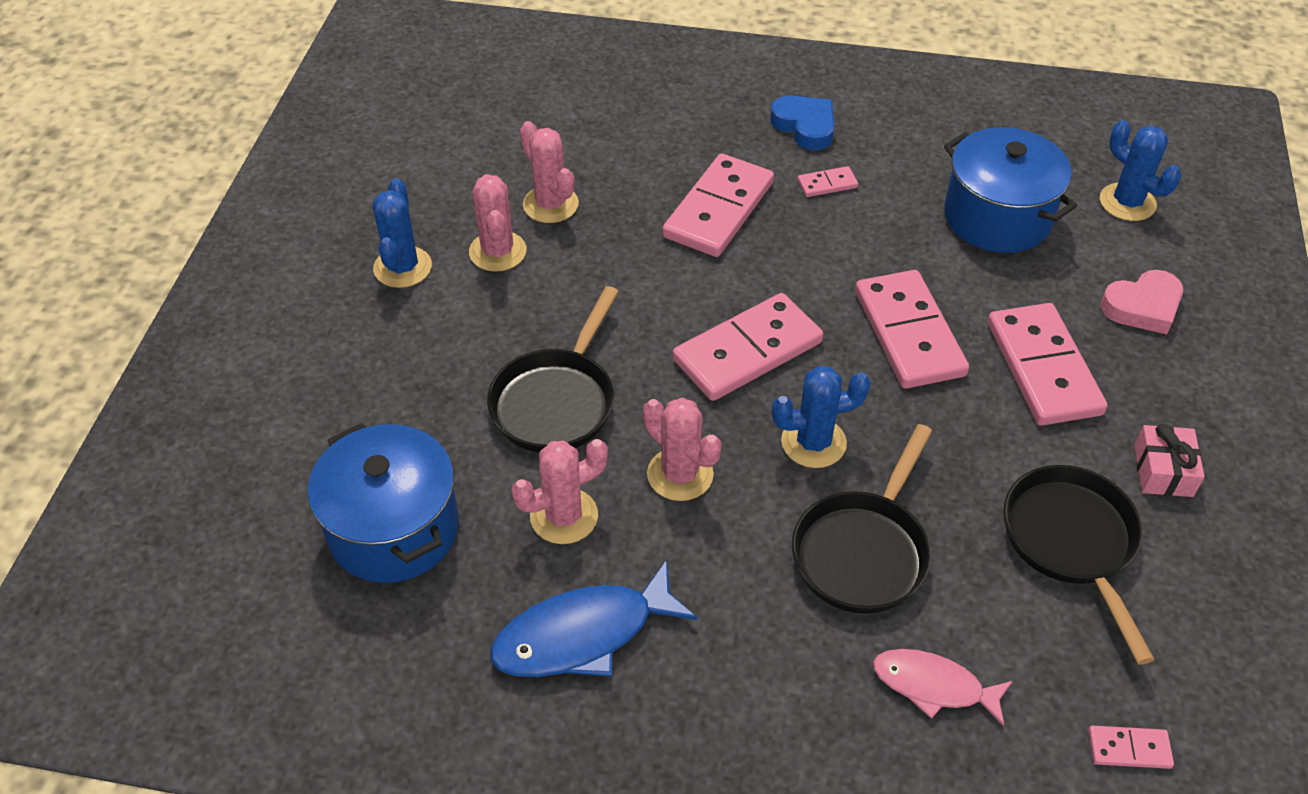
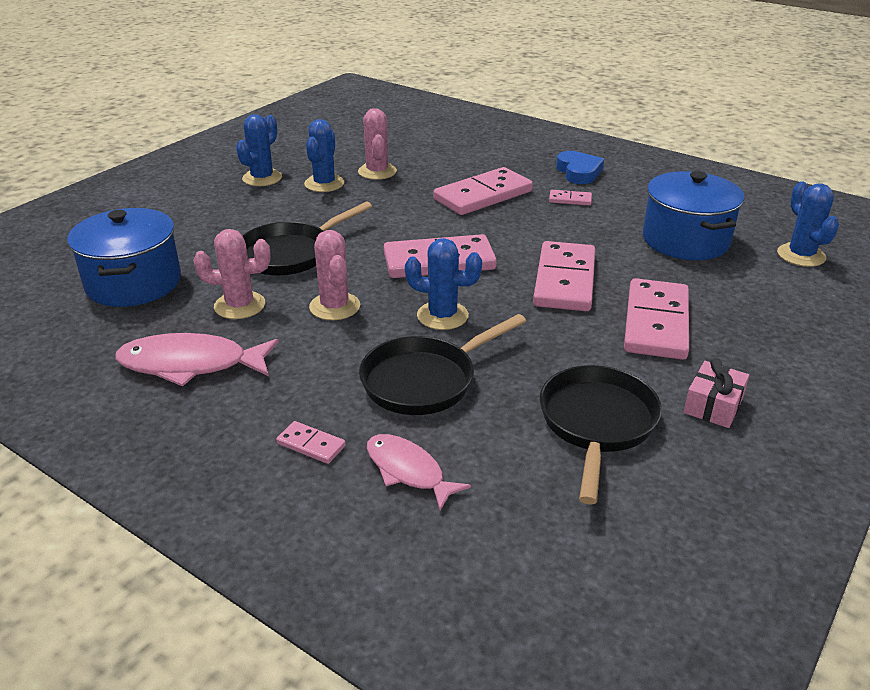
camera: 25 degrees right, 15 degrees down
(497, 251) = (324, 184): pink cactus -> blue cactus
(583, 635) = (191, 364): blue fish -> pink fish
(1129, 749) = (538, 567): pink domino -> pink domino (311, 445)
(1142, 307) = (770, 311): pink heart -> none

